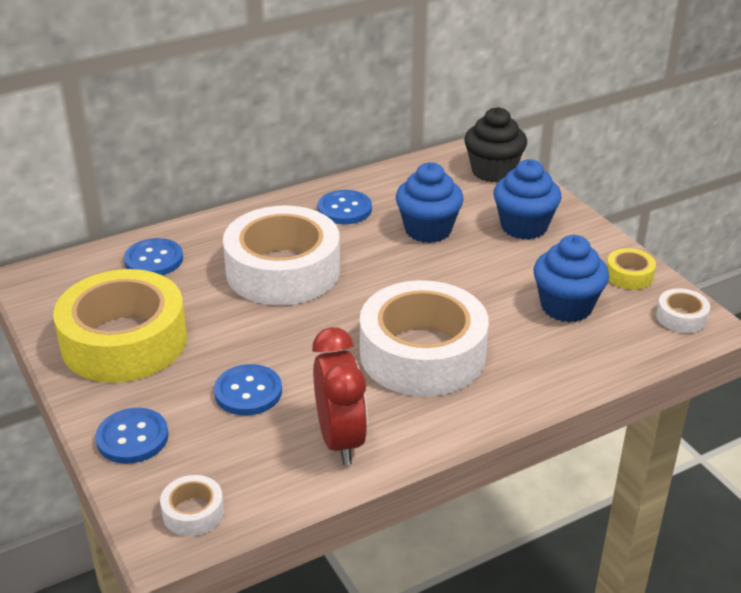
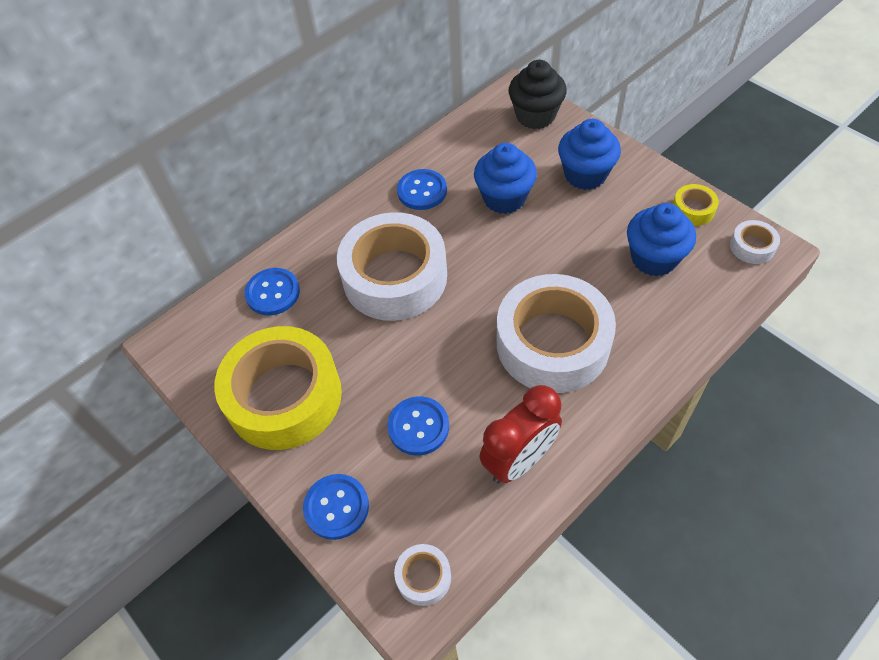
camera: 10 degrees left, 20 degrees up
(340, 440) = (519, 460): red clock -> red clock turned 75 degrees clockwise

